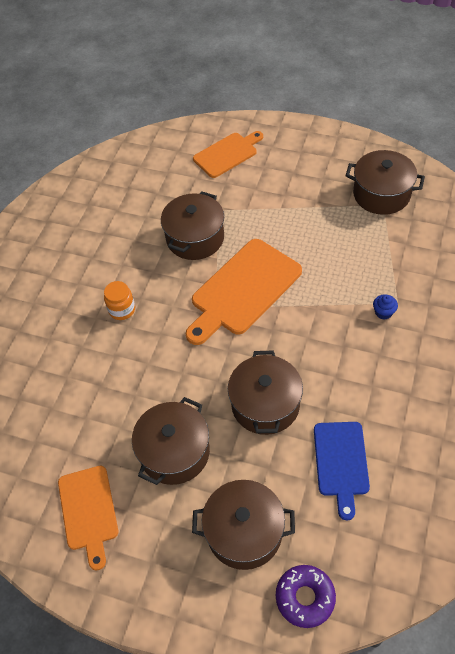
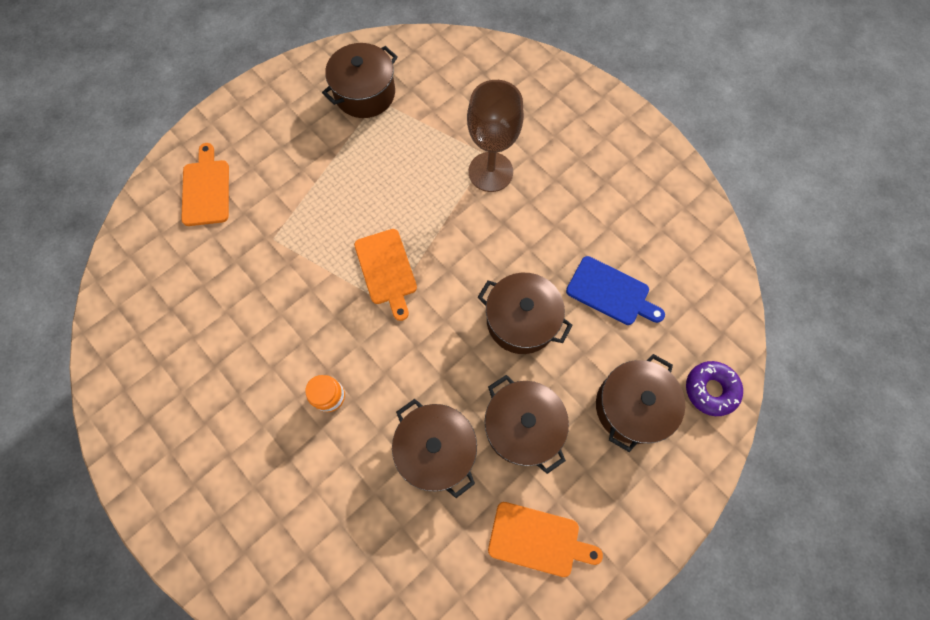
camera: 65 degrees left, 15 degrees up
(195, 238) = (291, 279): brown pot -> brown pot (436, 449)
(243, 290) = (386, 270): orange cutting board -> orange cutting board, size x0.63
(383, 312) = (490, 172): blue cupcake -> brown goblet

